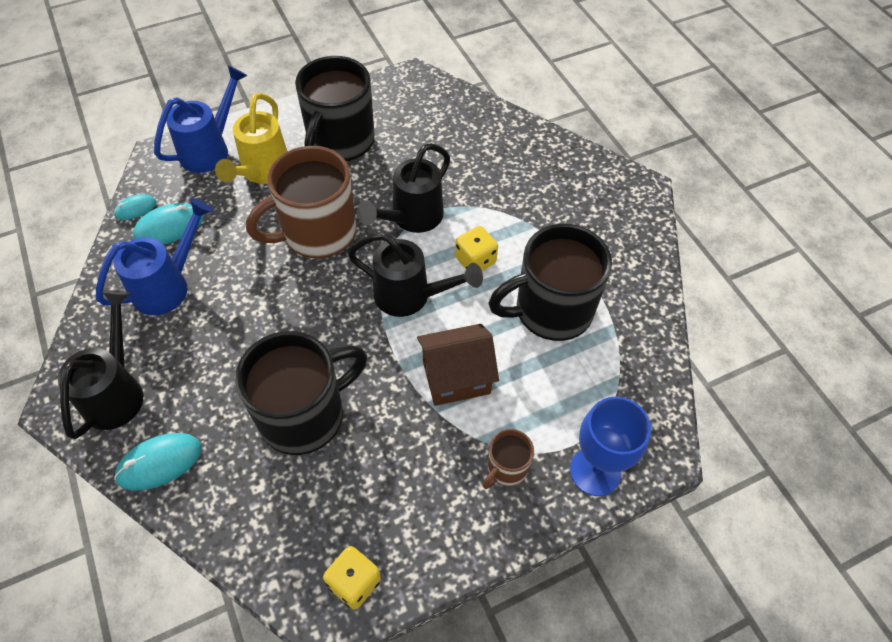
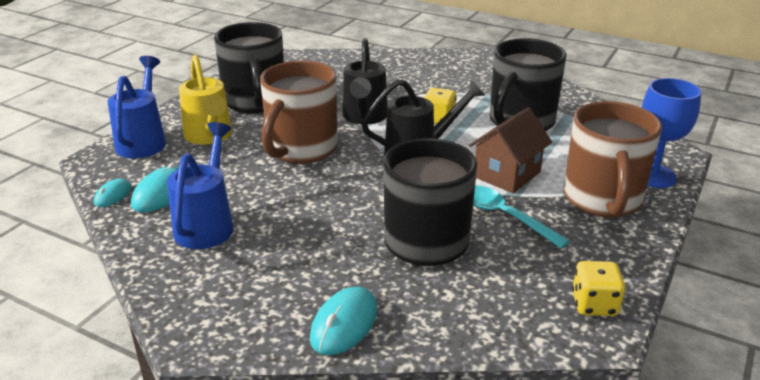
camera: 35 degrees left, 25 degrees down
(117, 391) = (243, 303): black watering can -> none
(396, 430) = (505, 216): none -> turquoise spoon
(506, 468) = (602, 200): brown mug -> brown mug, size x2.12

